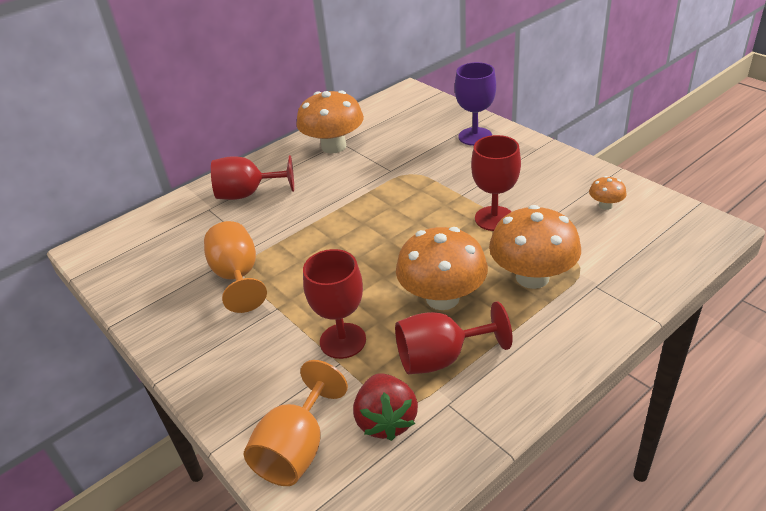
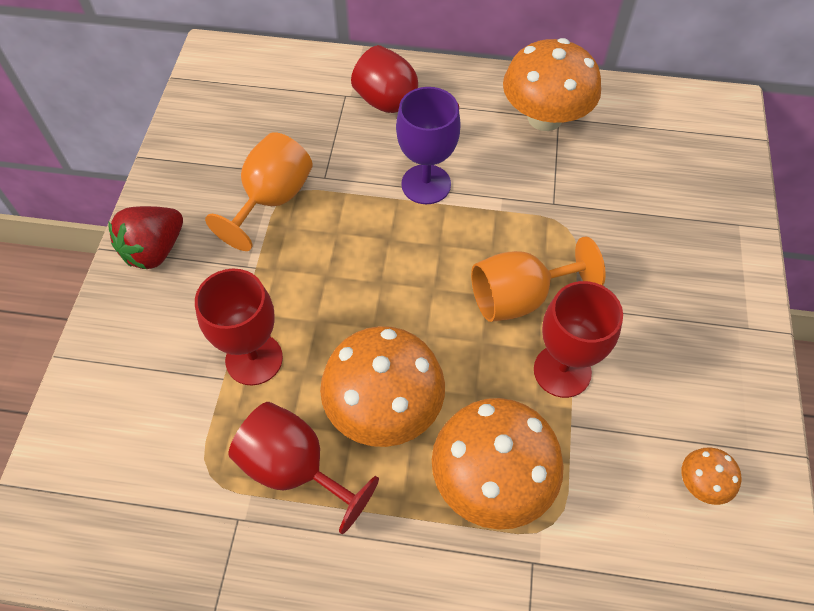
camera: 45 degrees right, 20 degrees up
(297, 449) = (98, 423): orange goblet -> orange goblet (520, 297)
(386, 420) = (179, 475): red strawberry -> red strawberry (155, 250)
(475, 136) = (704, 242): purple goblet -> purple goblet (426, 184)

